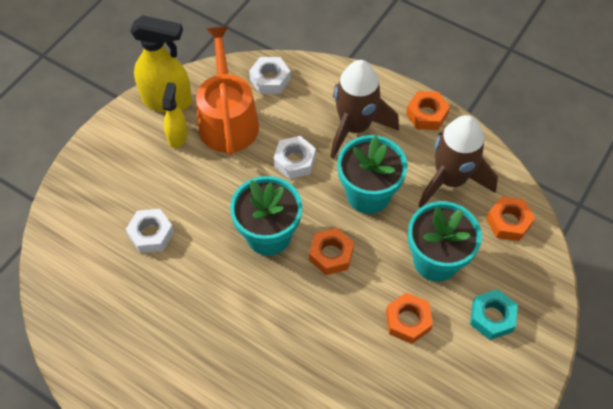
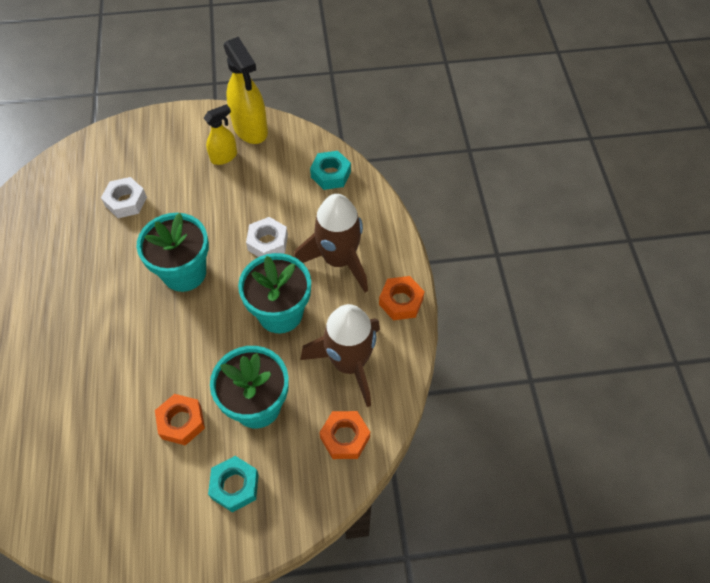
camera: 50 degrees right, 0 degrees up
(227, 119) = (267, 175): orange watering can -> none
(270, 79) = (330, 174): white nut -> turquoise nut
(331, 254) = (201, 326): orange nut -> none

